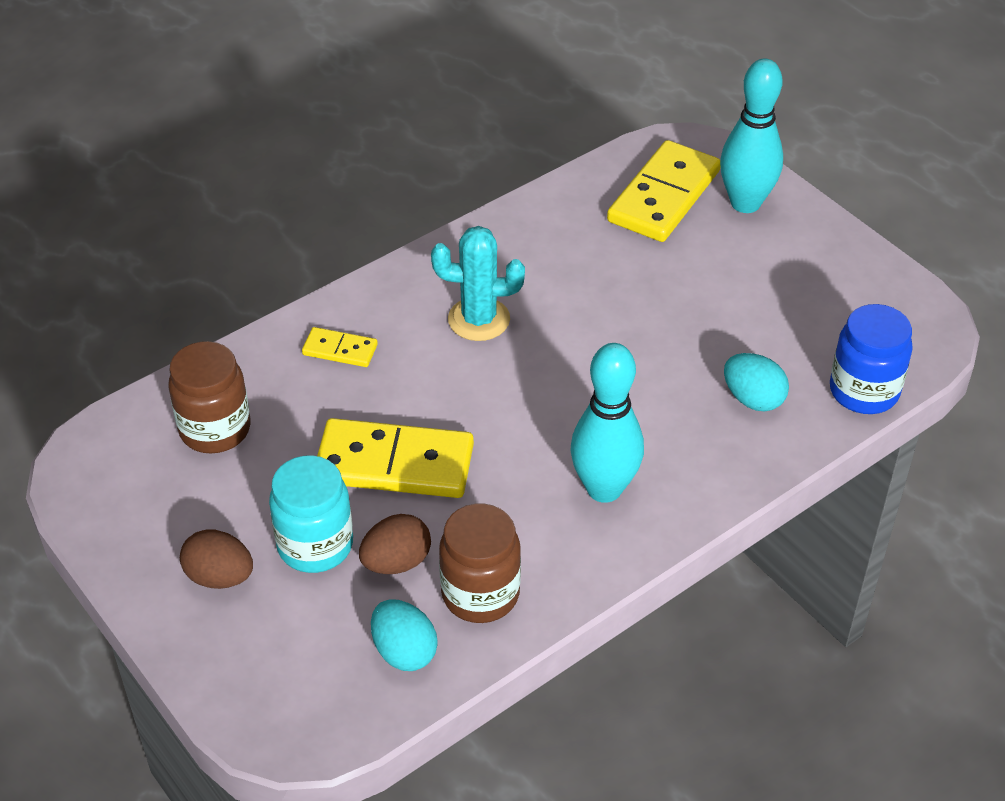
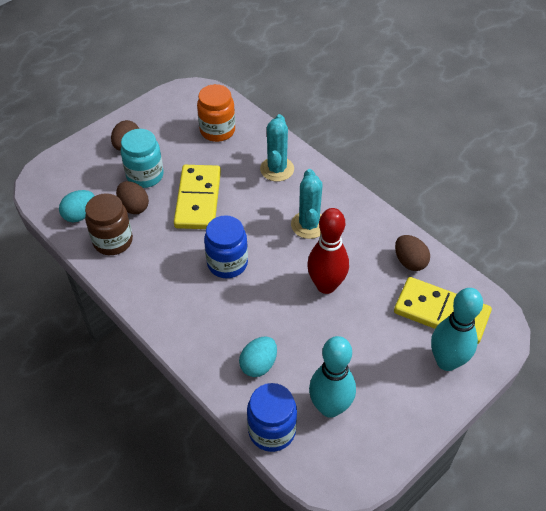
camera: 85 degrees right, 5 degrees up
(215, 429) = (217, 131): brown jar -> orange jar
(340, 350) = (277, 169): yellow domino -> turquoise cactus
(551, 428) = (227, 263): none -> blue jar
(568, 214) = (409, 262): none -> brown egg
(604, 489) = (183, 290): turquoise bowling pin -> turquoise bowling pin (330, 407)
(607, 310) = (326, 285): none -> red bowling pin

